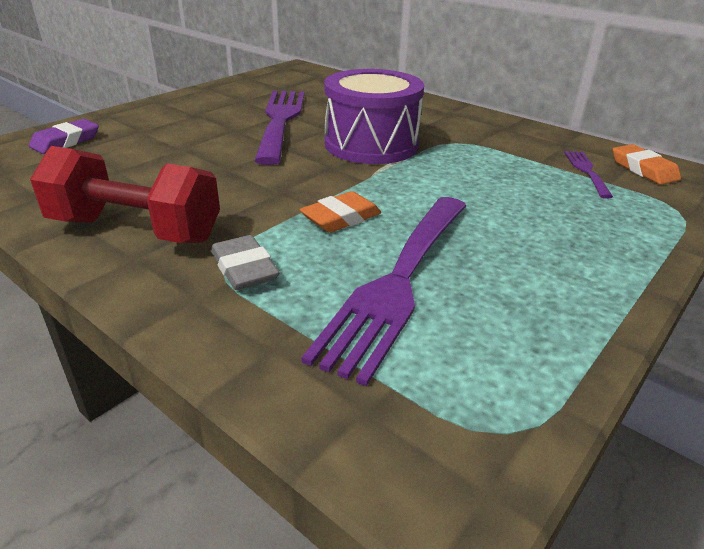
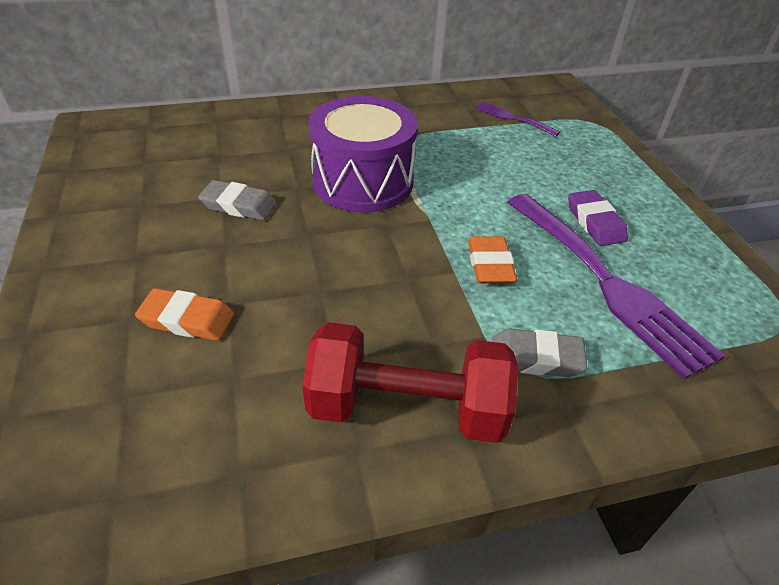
camera: 55 degrees left, 10 degrees up
(66, 141) = (79, 401): purple eraser -> purple eraser (595, 222)
(135, 230) = (407, 408): red dumbbell -> red dumbbell turned 45 degrees clockwise
(280, 121) = (239, 205): purple fork -> grey eraser
(643, 169) = (530, 98): orange eraser -> orange eraser (187, 320)

